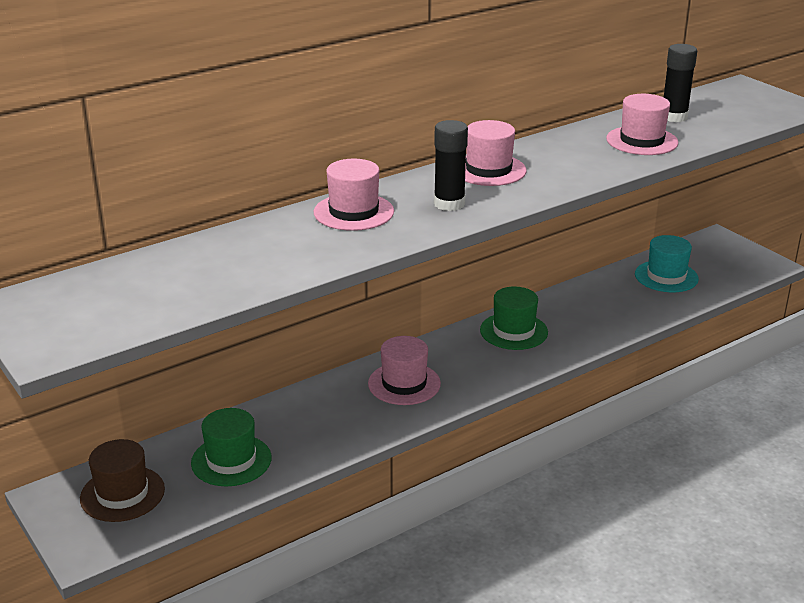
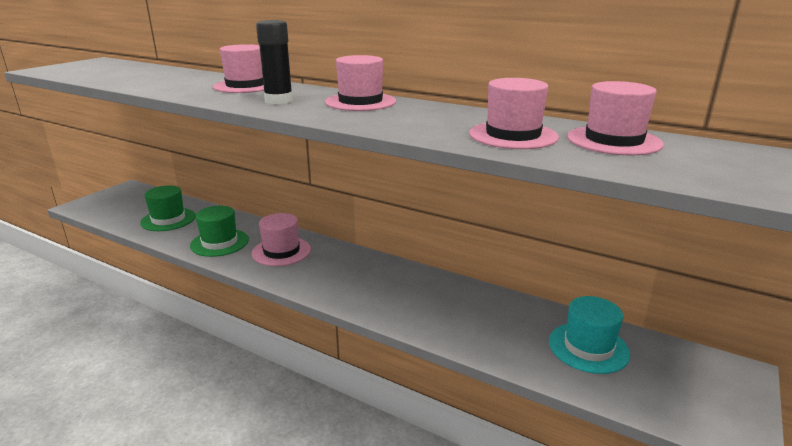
camera: 65 degrees right, 5 degrees down
(122, 494) = (131, 202): brown hat -> none
(513, 331) = (391, 279): green hat -> green hat (219, 243)
(674, 117) = (613, 141): black glue stick -> pink hat

